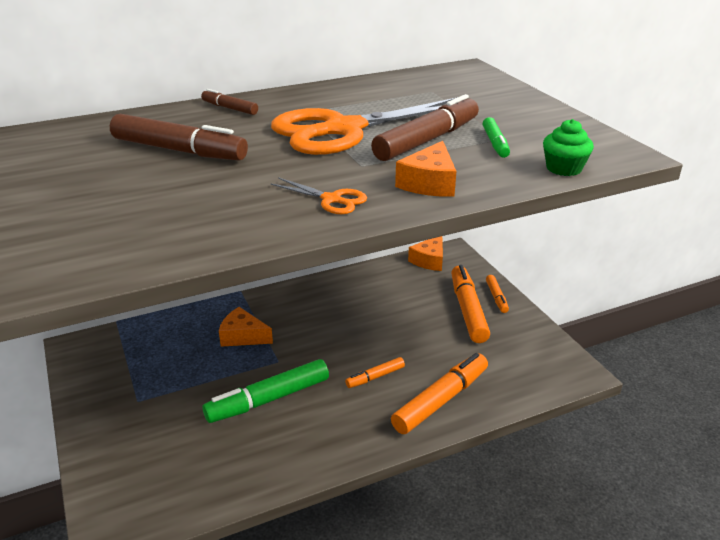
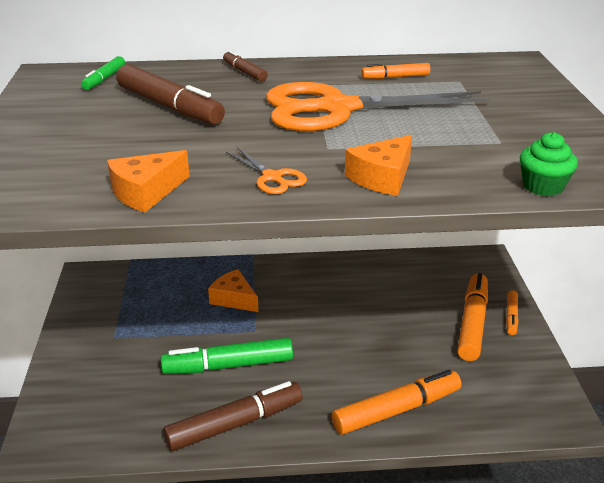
camera: 20 degrees right, 0 degrees up
(375, 377) = (341, 369): orange marker -> orange marker (395, 77)
(426, 140) = (414, 132): brown marker -> brown marker (234, 424)
(429, 260) = (457, 262): orange cheese -> orange cheese (146, 192)
(495, 143) = (485, 147): green marker -> green marker (104, 79)

